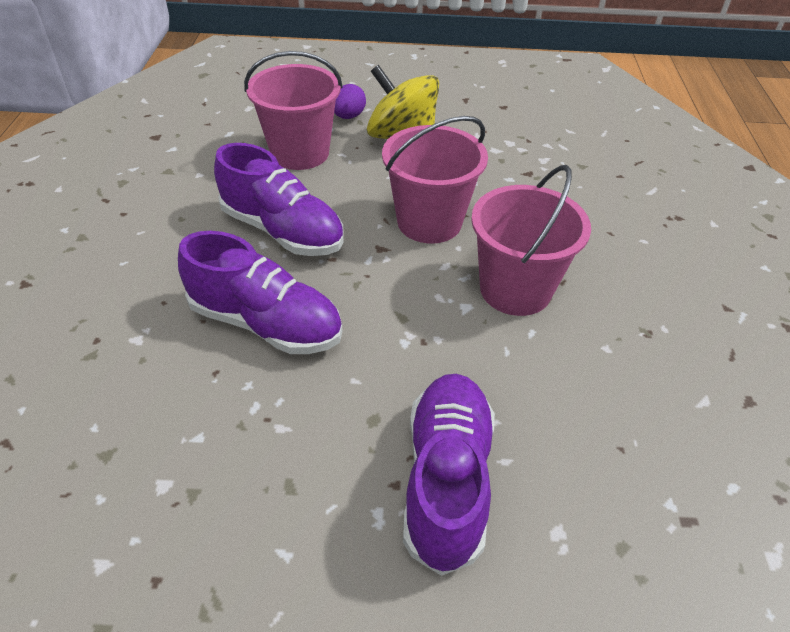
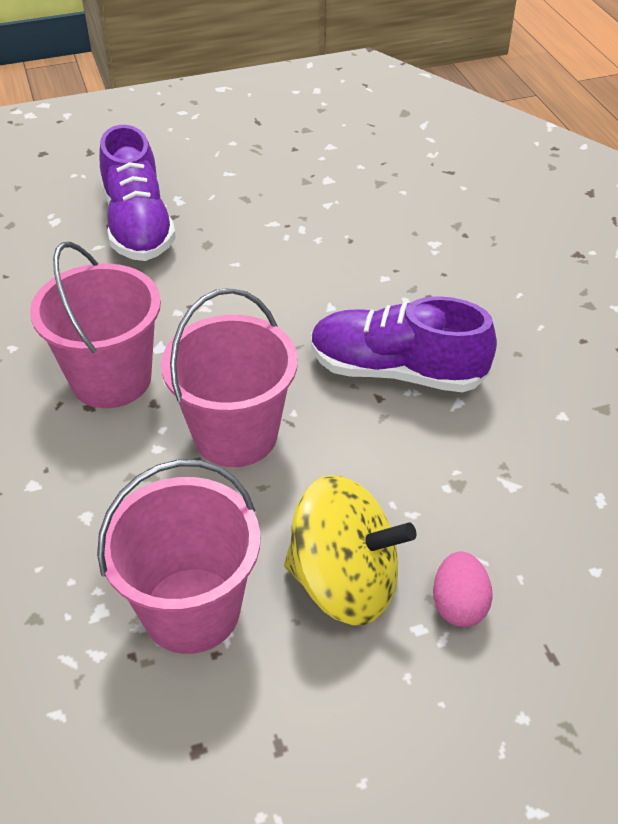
camera: 160 degrees right, 0 degrees up
(266, 323) = (339, 282): purple shoe -> none
(300, 153) = (470, 494): pink bucket -> pink bucket (191, 610)
(348, 116) = (459, 605): purple egg -> pink egg

